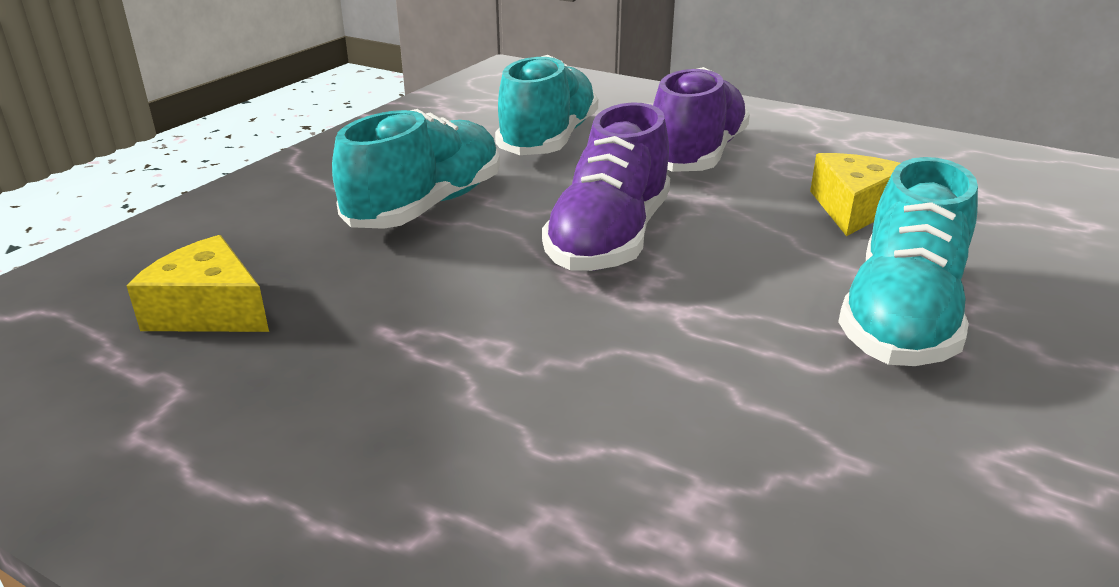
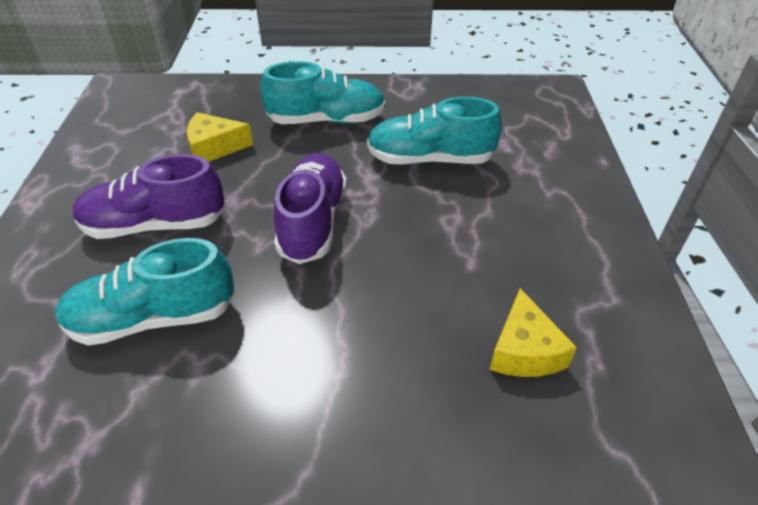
camera: 120 degrees left, 15 degrees up
(426, 206) = (324, 328): turquoise shoe -> turquoise shoe (430, 159)
(609, 238) = (312, 222): purple shoe -> purple shoe turned 75 degrees counterclockwise

